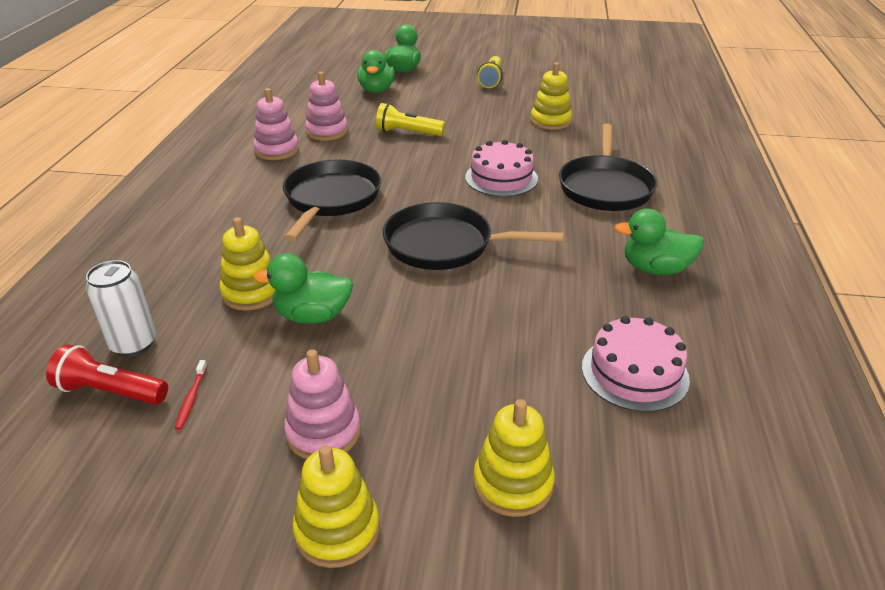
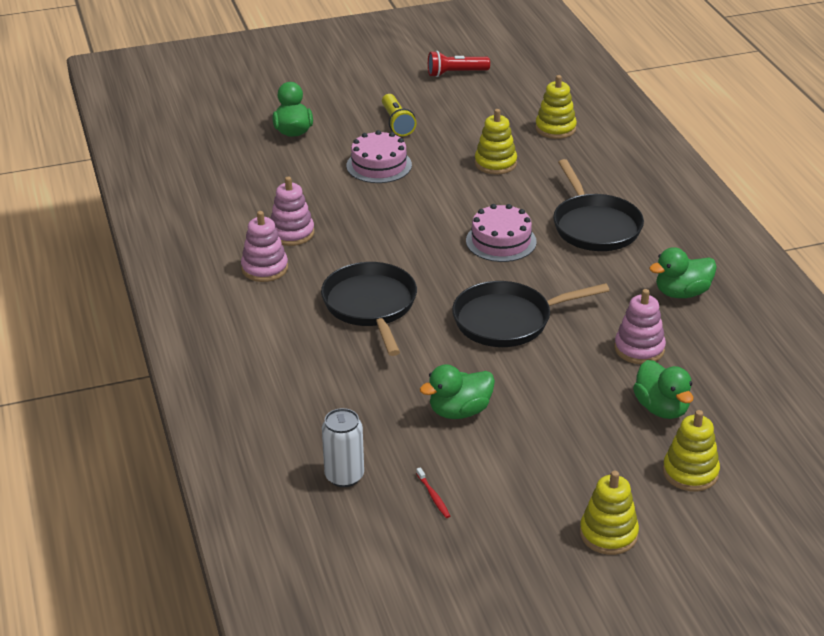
camera: 25 degrees left, 0 degrees up
(110, 392) = (368, 512): red flashlight -> red flashlight (455, 73)
(252, 292) = (392, 408): yellow stacking toy -> yellow stacking toy (555, 128)
(323, 432) = (547, 485): pink stacking toy -> pink stacking toy (639, 349)
(376, 90) = (291, 167): green duck -> green duck (661, 408)
(407, 133) = (372, 213): yellow flashlight -> none
(634, 373) = (717, 378): pink cake -> pink cake (379, 165)

